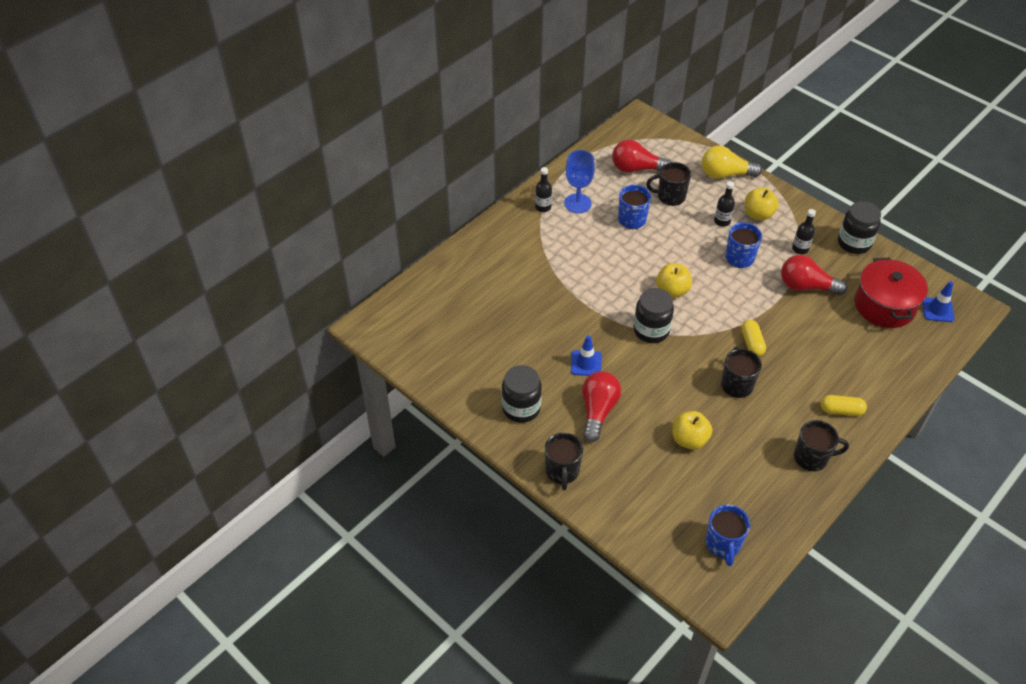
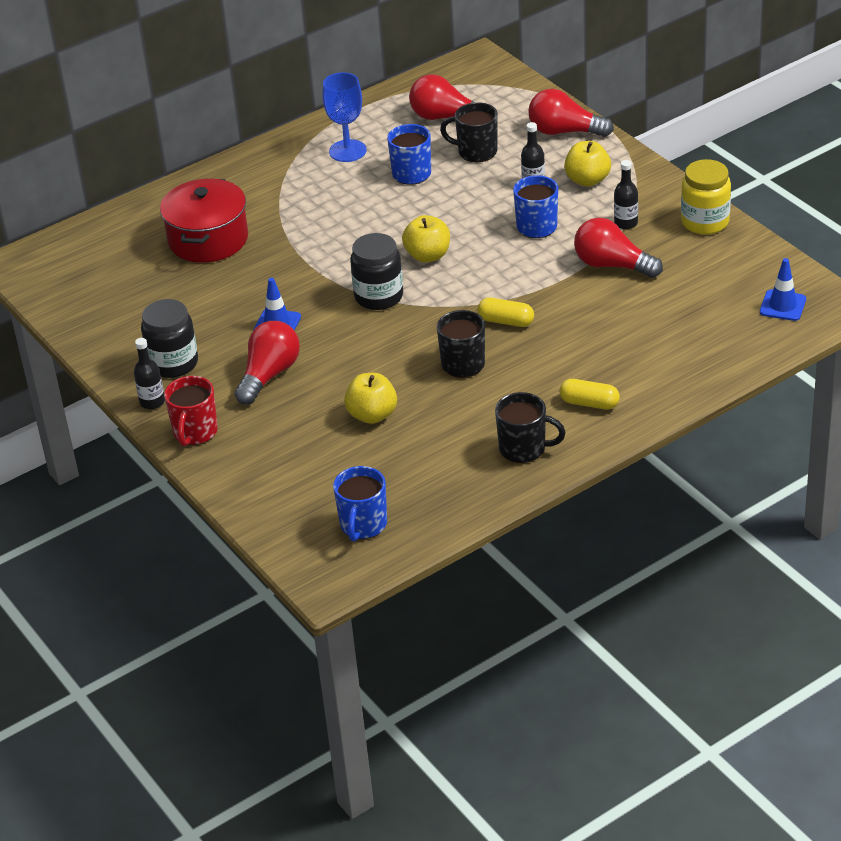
camera: 15 degrees right, 10 degrees down
(543, 207) = (299, 152): black bottle -> black bottle (152, 402)
(562, 471) = (195, 432): black mug -> red mug
(725, 174) = (565, 131): yellow light bulb -> red light bulb
(752, 343) = (506, 321): yellow capsule -> yellow capsule turned 75 degrees counterclockwise
(854, 243) = (705, 222): black jar -> yellow jar
(884, 305) = (710, 295): red pot -> red pot (208, 239)

